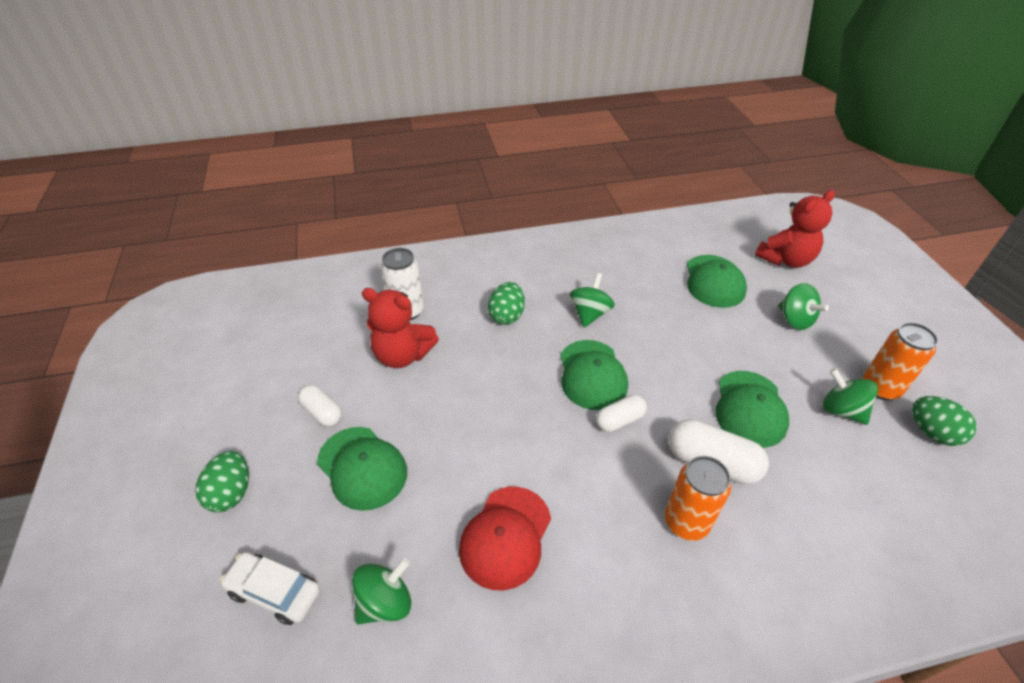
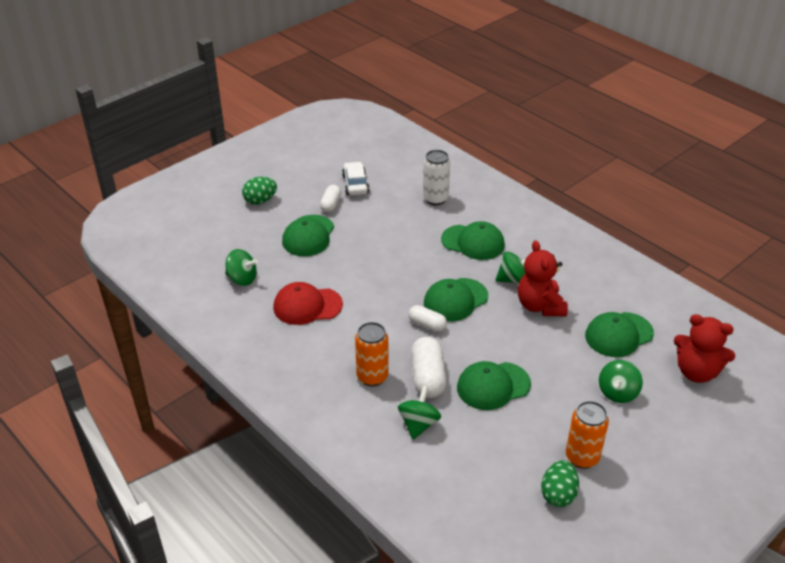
camera: 60 degrees right, 5 degrees down
(275, 592) = (222, 241): white car -> white car (355, 184)
(403, 355) = (398, 214): red teddy bear -> red teddy bear (540, 306)
(507, 316) = (473, 242): green egg -> green cap
(841, 410) = (536, 437): green spinning top -> green spinning top (418, 424)

